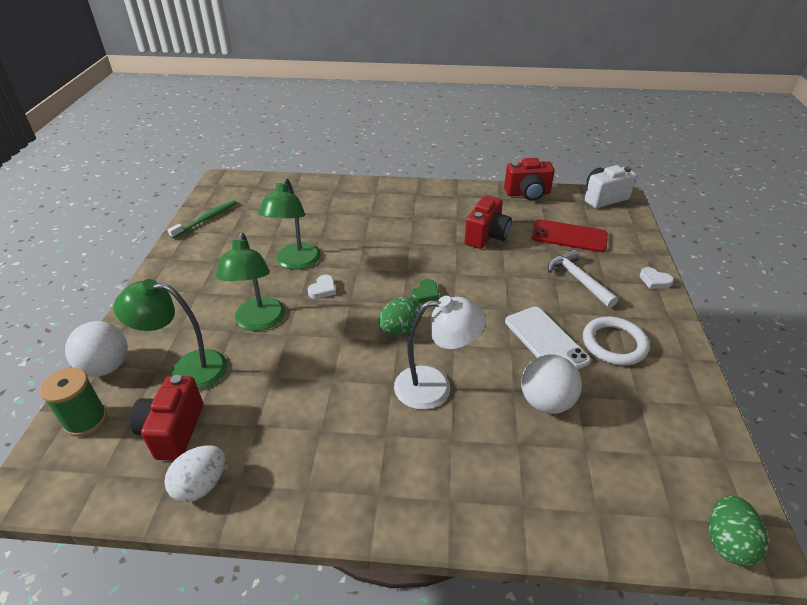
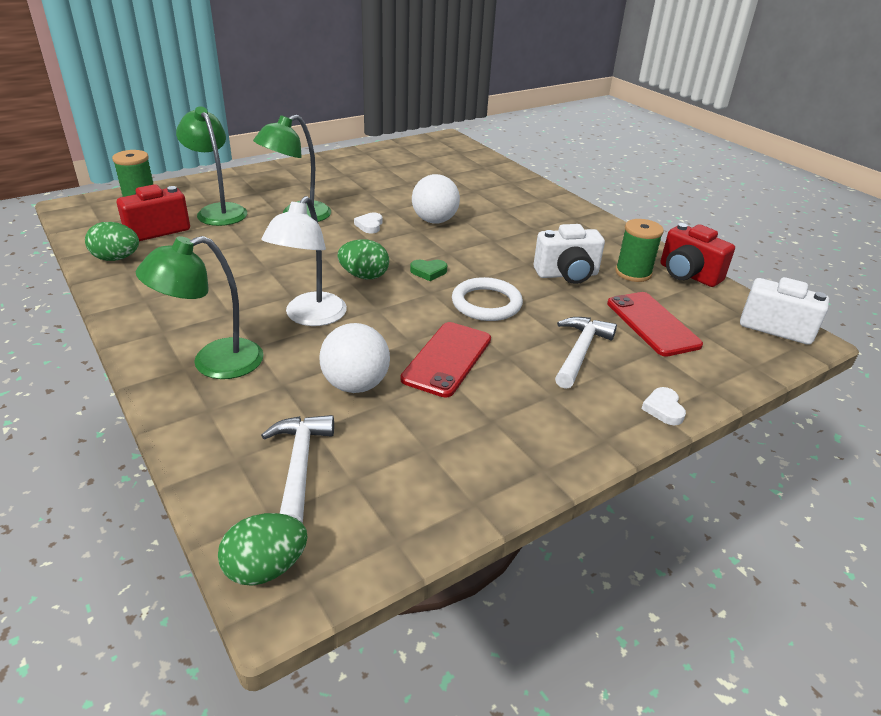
camera: 50 degrees right, 5 degrees down
(106, 367) = (192, 186): white ball -> white ball (434, 221)
(201, 485) = (116, 258): white egg -> green egg
(206, 219) = (388, 152): green toothbrush -> none
(295, 262) = (387, 202): green lamp -> green lamp (213, 363)
(323, 289) = (369, 225): white heart -> white heart turned 105 degrees clockwise
(435, 387) = (310, 317): white lamp -> white lamp turned 60 degrees clockwise
(486, 236) = (567, 275): red camera -> white camera
(508, 211) = (633, 273): none -> green spool
(546, 340) = (447, 359): white phone -> red phone
(614, 344) = (500, 406): white ring -> white ring (486, 303)
(626, 477) = (299, 466): none -> white hammer

